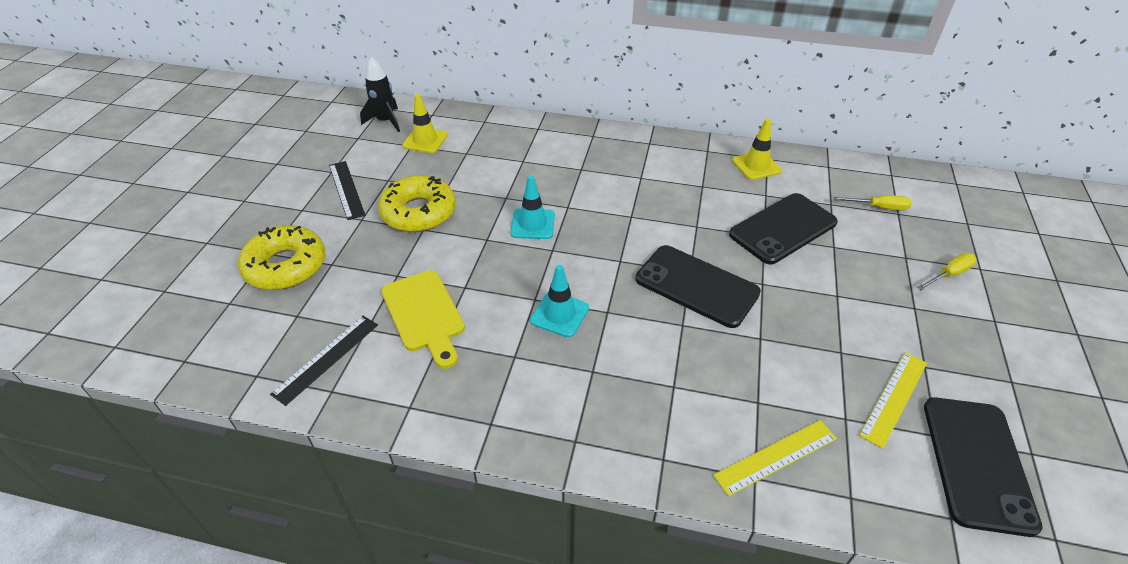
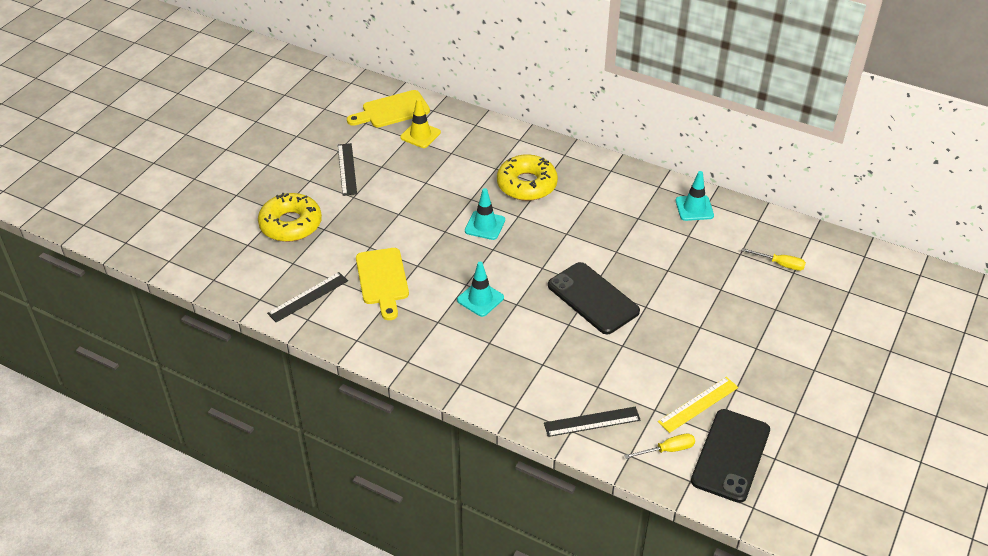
camera: 15 degrees right, 0 degrees up
(385, 121) = (392, 110): black rocket -> yellow cutting board
(419, 212) = (398, 199): yellow donut -> yellow donut (527, 184)
(756, 166) = (694, 208): yellow traffic cone -> turquoise traffic cone
(775, 456) = (592, 421): yellow ruler -> black ruler
(783, 229) = (686, 267): black phone -> none
(949, 274) = (802, 329): yellow screwdriver -> yellow screwdriver (667, 450)

